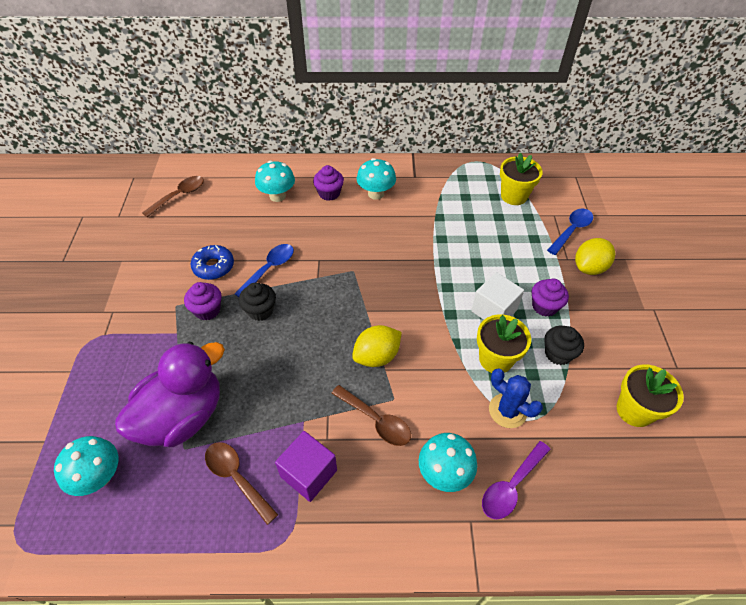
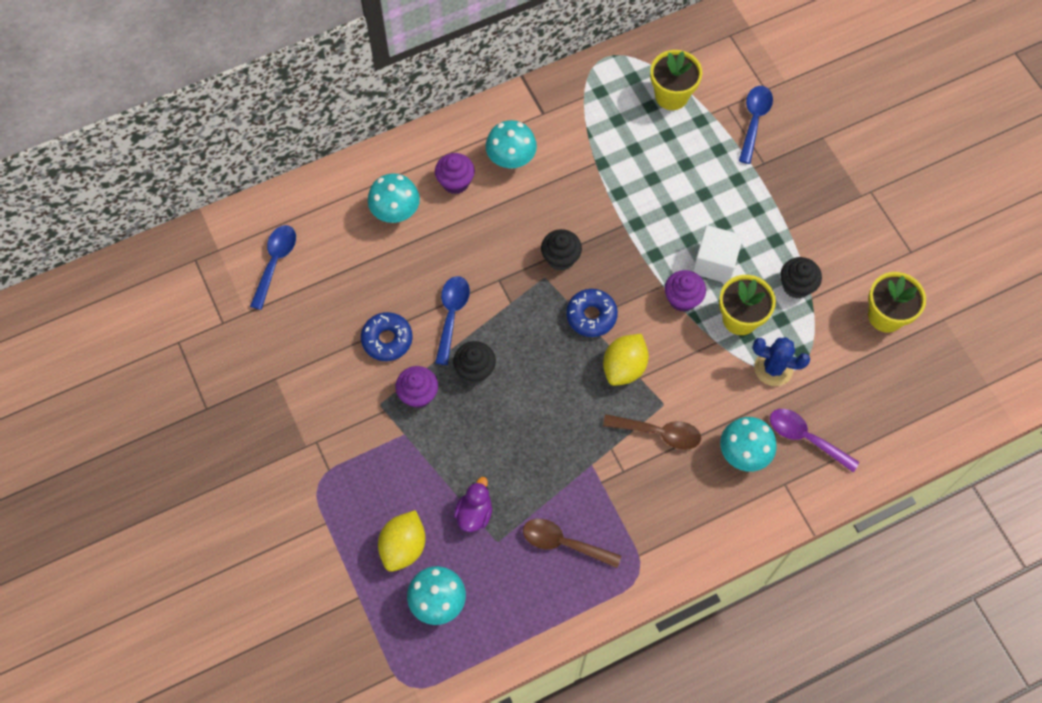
camera: 25 degrees left, 15 degrees up
(179, 196) = (275, 262): brown spoon -> blue spoon
(183, 416) = (474, 513): purple duck -> purple duck, size x0.45
(309, 473) = (625, 509): purple cube -> none
(372, 309) = (591, 316): none -> blue donut
(373, 263) = (560, 258): none -> black cupcake
(511, 486) = (805, 438): purple spoon -> purple spoon turned 105 degrees clockwise
(544, 306) = (763, 235): purple cupcake -> purple cupcake (682, 299)
(589, 268) = (790, 165): yellow lemon -> yellow lemon (403, 546)

